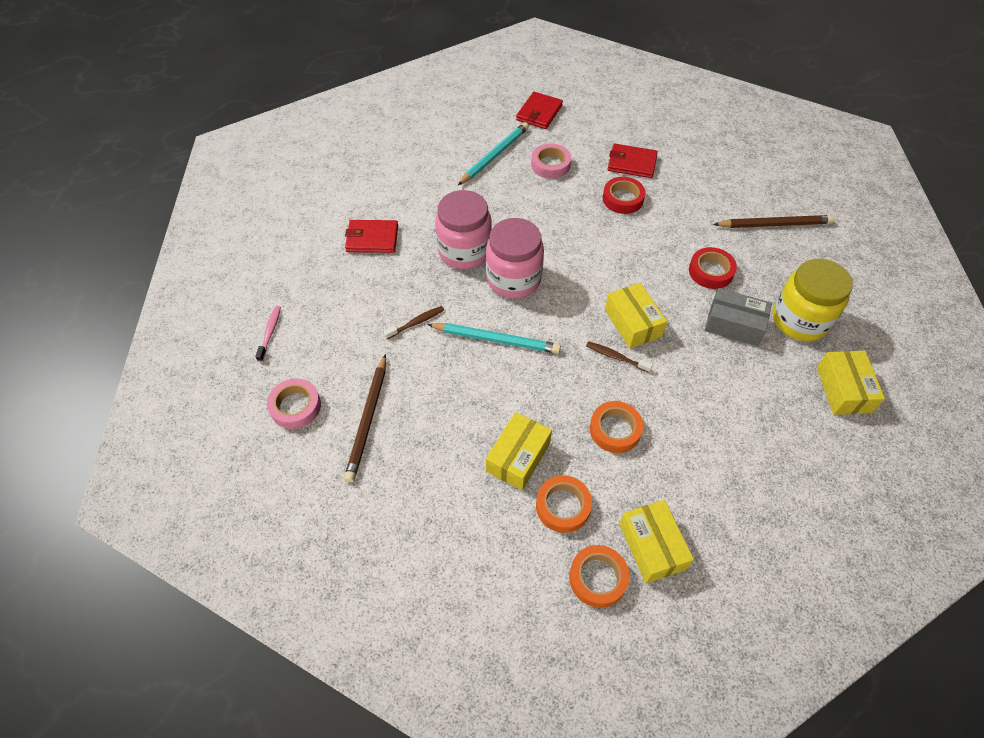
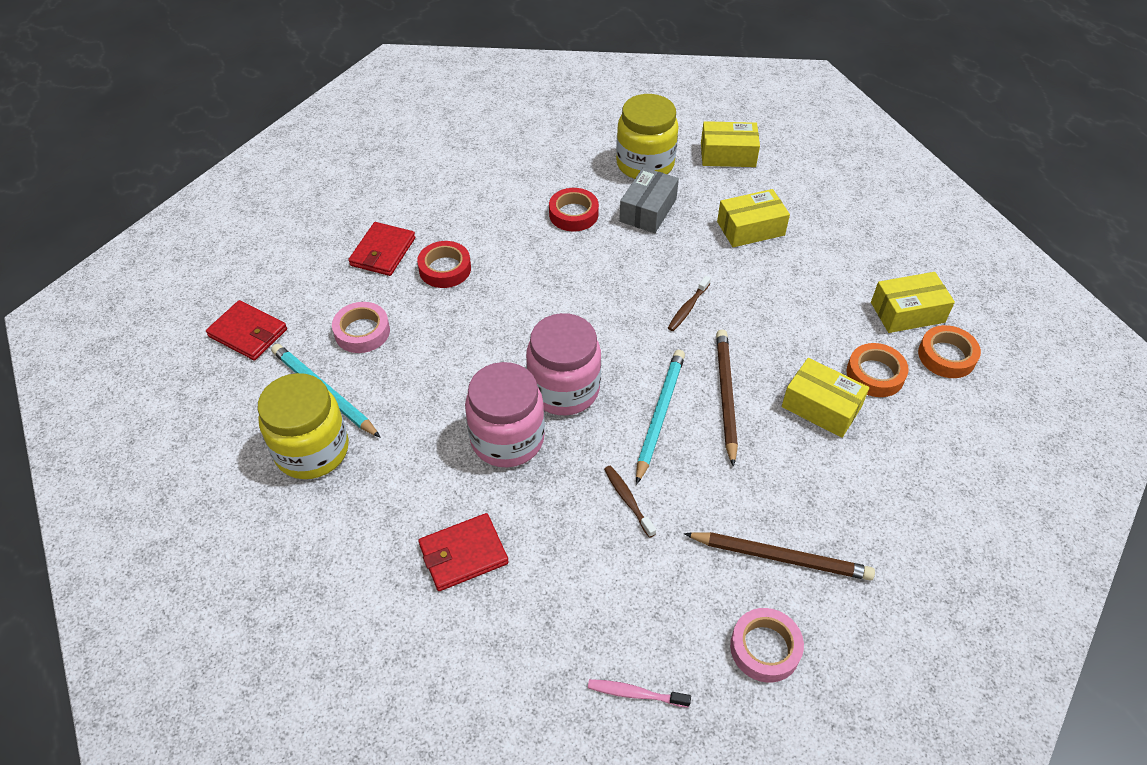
camera: 85 degrees left, 5 degrees down
(372, 238) = (463, 554): red wallet -> red wallet turned 60 degrees clockwise
(447, 158) = (312, 450): none -> yellow jar
(615, 430) = (781, 321): orange tape -> none
(633, 323) = (641, 287): yellow box -> yellow box (750, 228)
(774, 224) = (512, 154): brown pencil -> brown pencil (726, 396)

